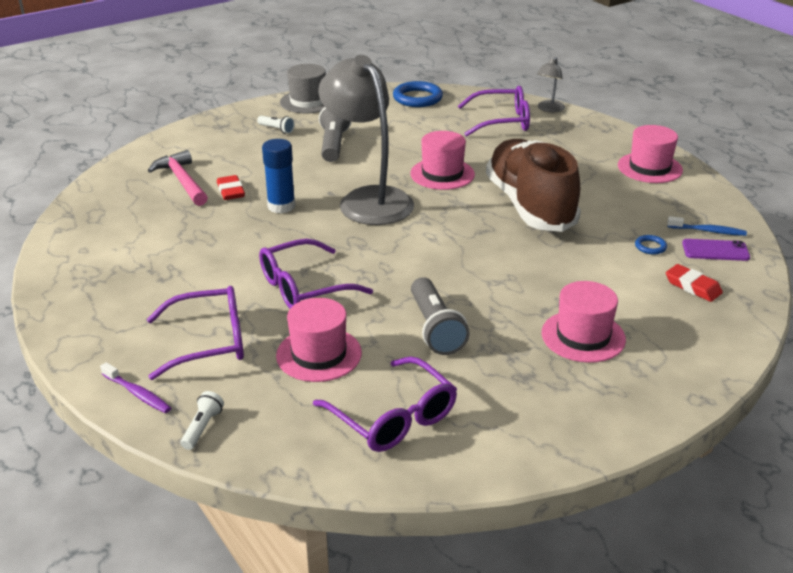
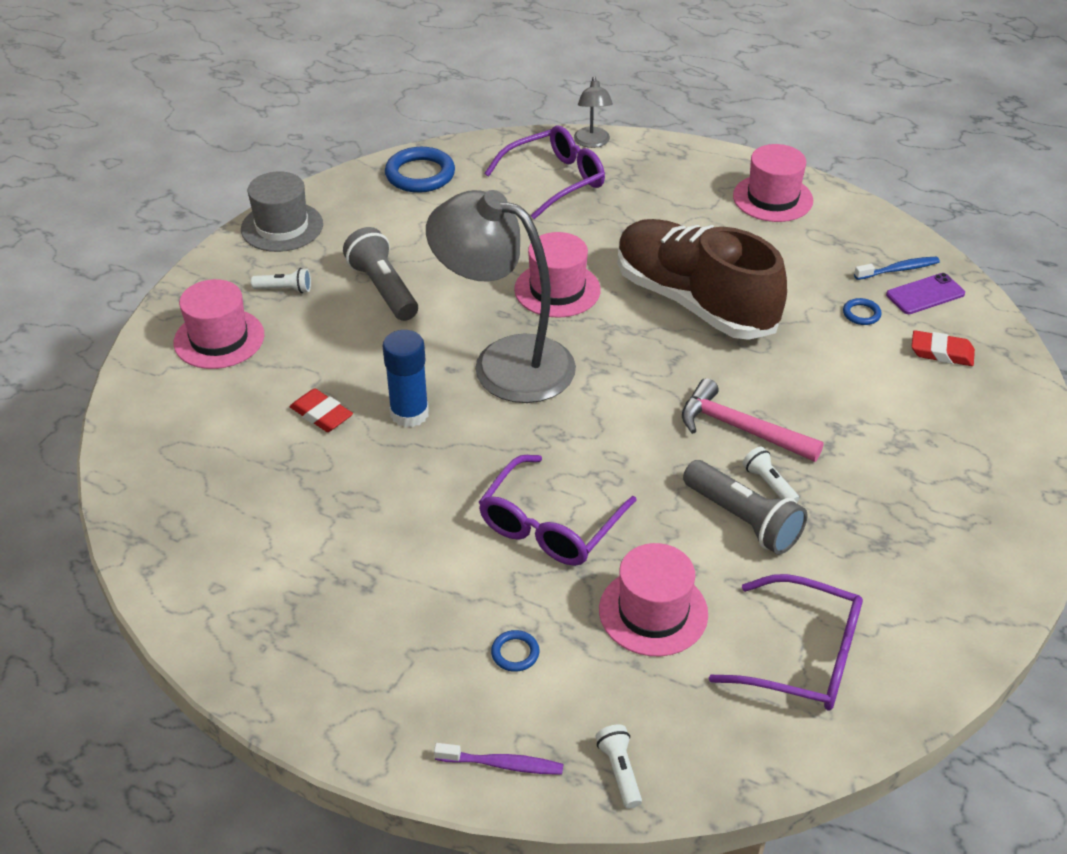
camera: 30 degrees left, 10 degrees up
(182, 181) = (239, 422): pink hammer -> pink hammer (740, 429)
(209, 342) = (515, 653): purple glasses -> blue ring
(475, 316) = (769, 484): none -> white flashlight
(583, 336) = (893, 464): pink hat -> pink hat (219, 339)

